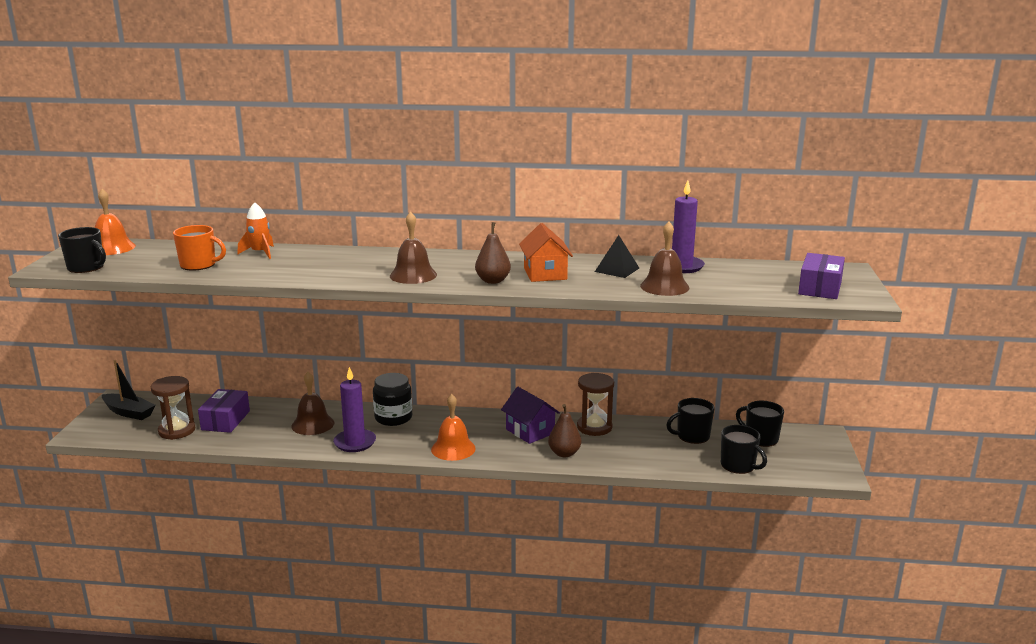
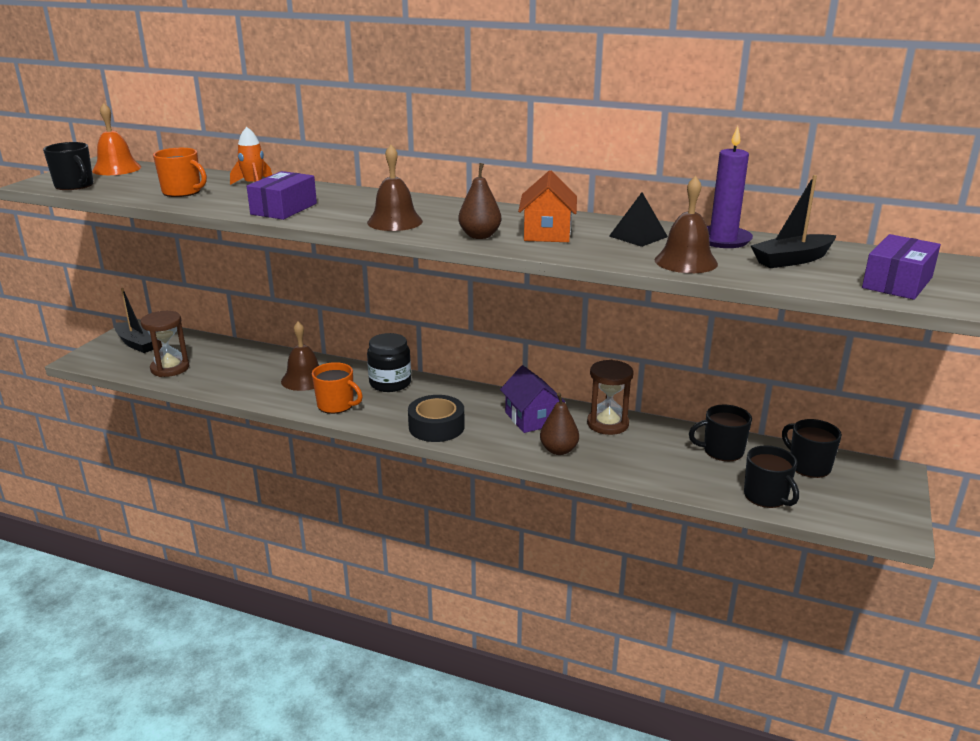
camera: 15 degrees right, 5 degrees up
(225, 420) = (222, 364): purple box -> purple box (284, 209)
(355, 443) = (336, 405): purple candle -> orange mug
(453, 449) = (436, 427): orange bell -> black tape
(739, 278) = (792, 260): none -> black boat

